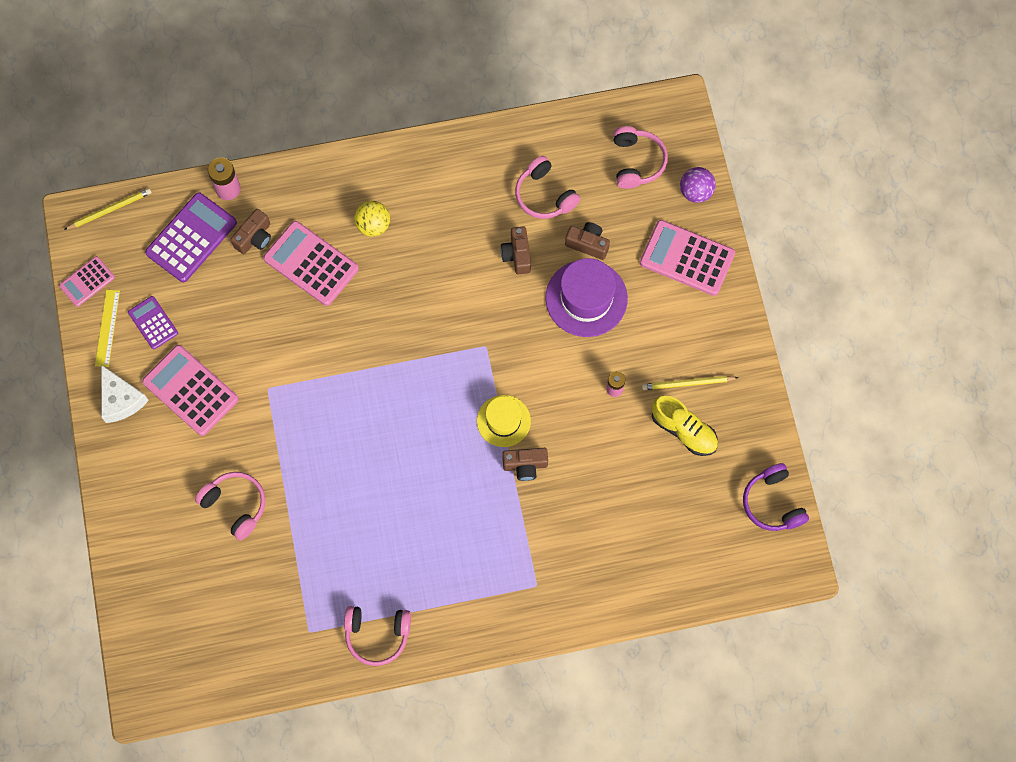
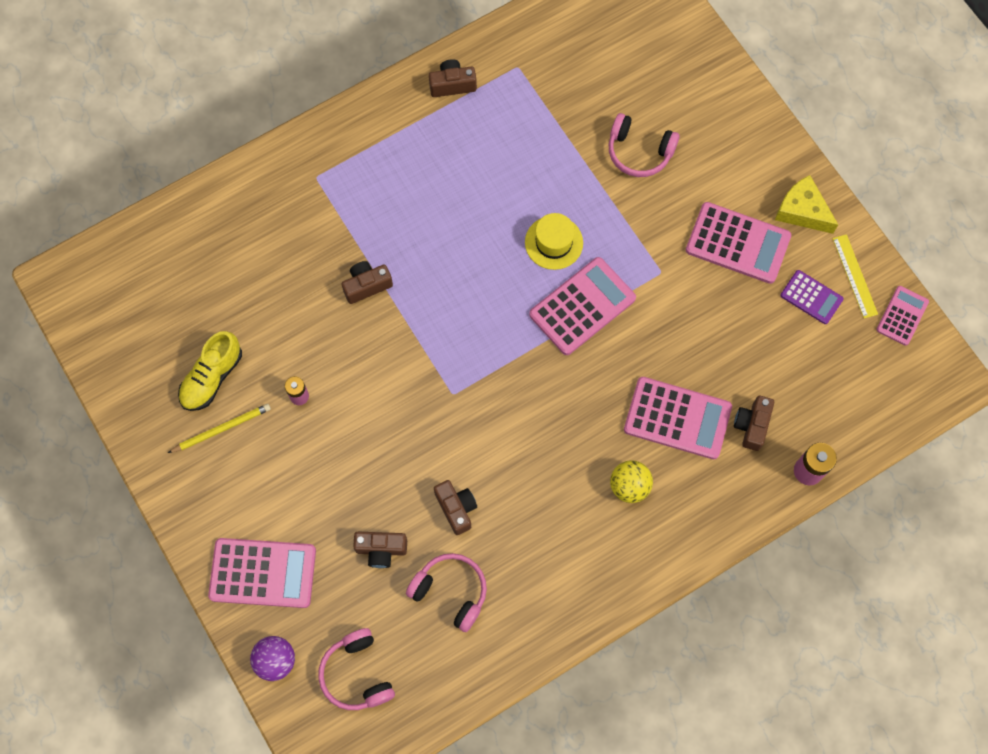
camera: 160 degrees right, 0 degrees up
(109, 210) = (922, 401): yellow pencil -> none
(121, 400) = (802, 211): white cheese -> yellow cheese
(191, 238) = (819, 401): purple calculator -> none
(348, 382) = (582, 306): none -> pink calculator
(377, 635) = (452, 85): pink headphones -> brown camera
(503, 421) = (405, 322): yellow hat -> yellow hat (554, 242)
(586, 298) = (362, 485): purple hat -> none
(683, 430) = (212, 377): yellow shoe -> yellow shoe turned 75 degrees counterclockwise
(772, 503) = (99, 334): purple headphones -> none

